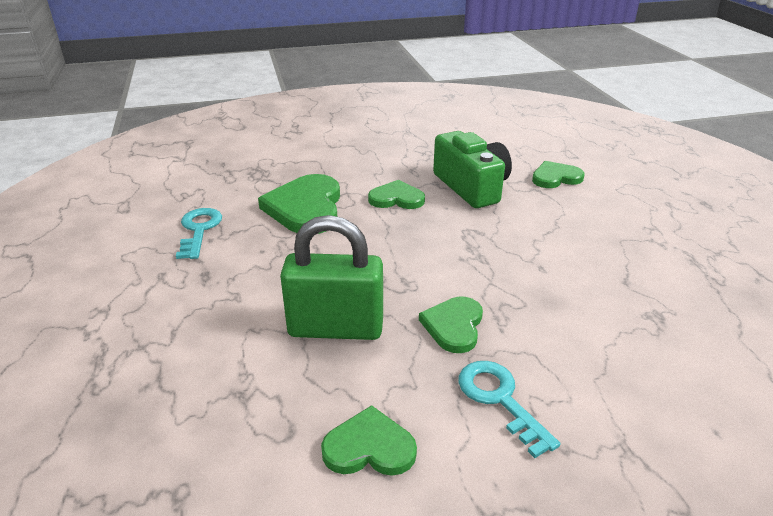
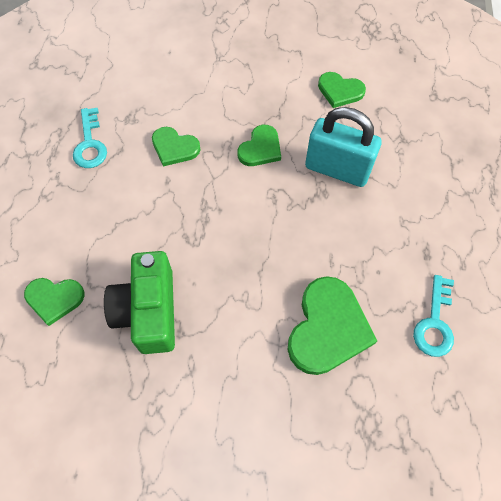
camera: 160 degrees left, 30 degrees up
(336, 328) = (337, 169): green padlock -> turquoise padlock
(396, 198) = (233, 315): green heart -> green heart (174, 148)
(499, 399) = (262, 95): turquoise key -> turquoise key (90, 144)

